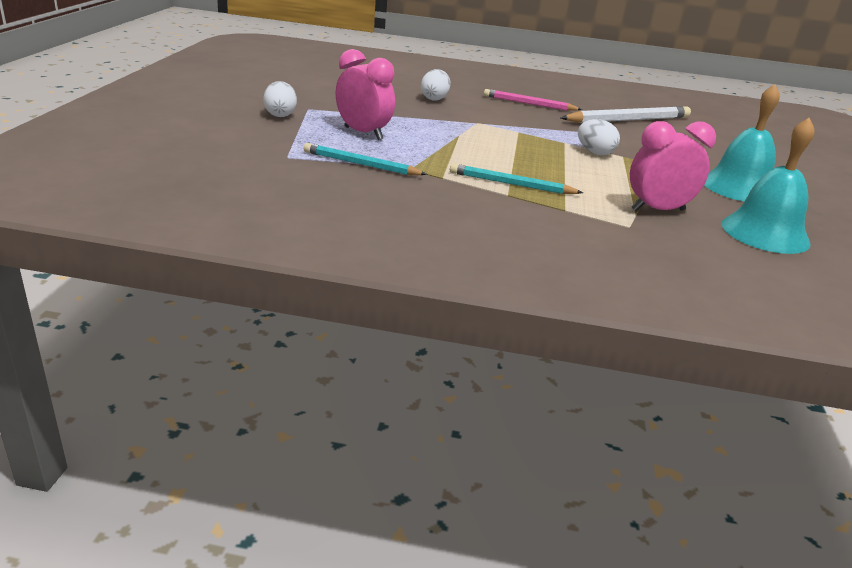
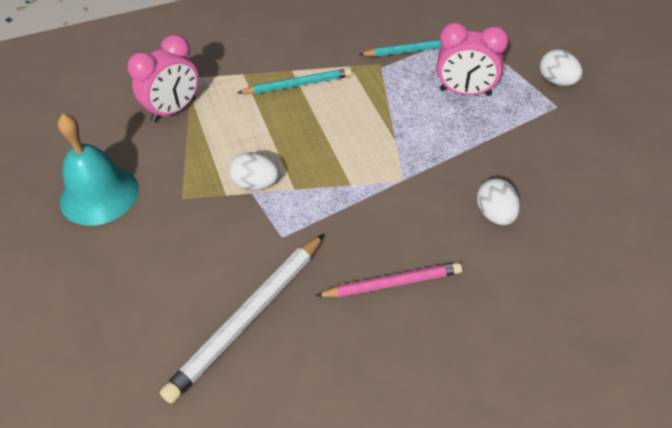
camera: 155 degrees right, 20 degrees up
(765, 233) = (85, 123): turquoise bell -> none

